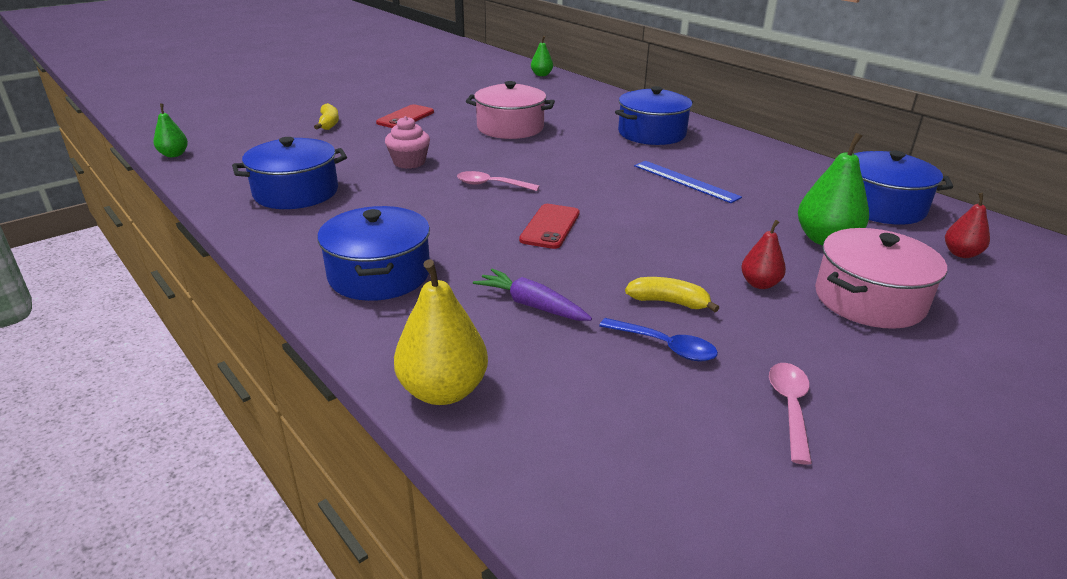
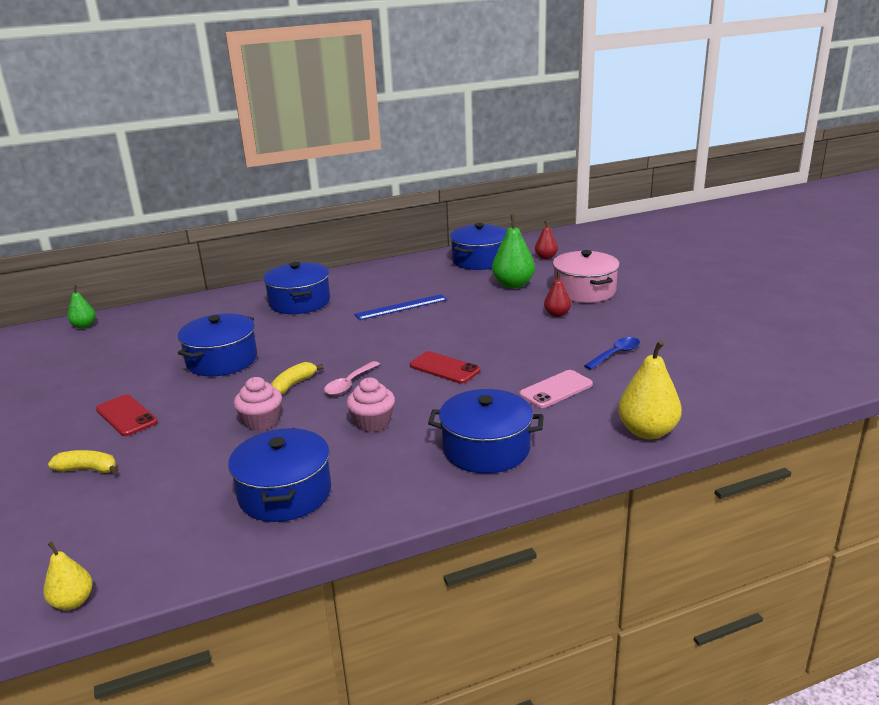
camera: 70 degrees left, 5 degrees down
(174, 155) = (73, 602): green pear -> yellow pear
(419, 208) = (372, 422): none -> pink cupcake
(510, 128) = (222, 360): pink pot -> blue pot
(532, 305) = (556, 389): purple carrot -> pink phone
(669, 302) = (568, 344): yellow banana -> yellow banana (294, 384)
(790, 407) = (676, 333): pink spoon -> none

